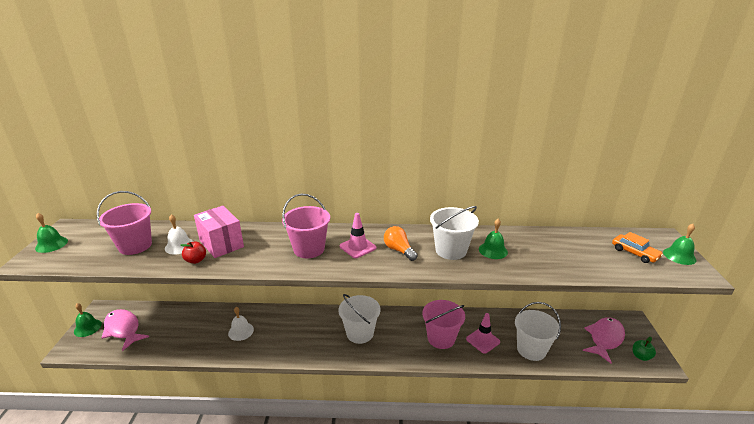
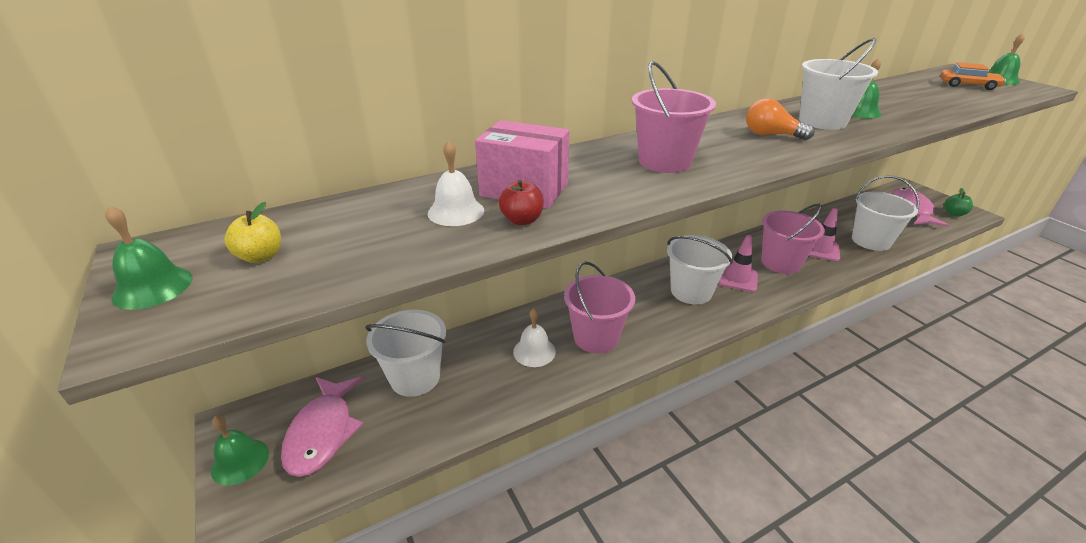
camera: 30 degrees left, 5 degrees up
(93, 243) = (261, 256): none -> yellow apple
(123, 329) = (323, 432): pink fish -> pink fish turned 105 degrees counterclockwise
(135, 246) = (366, 234): pink bucket -> pink bucket (596, 337)
(179, 320) = (415, 377): none -> white bucket
(357, 247) = (720, 144): pink traffic cone -> pink traffic cone (737, 278)

